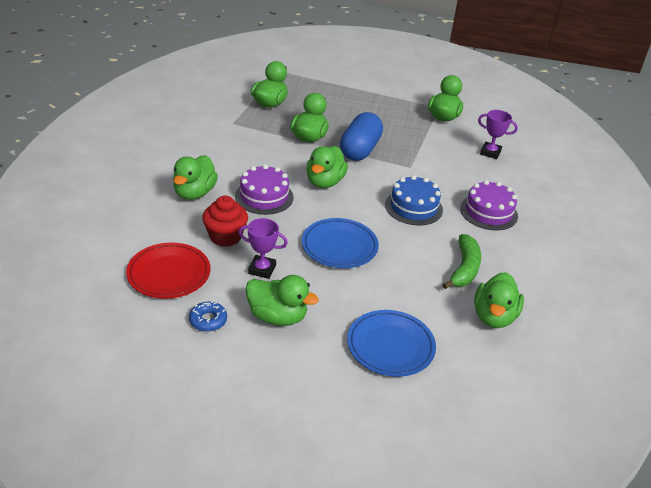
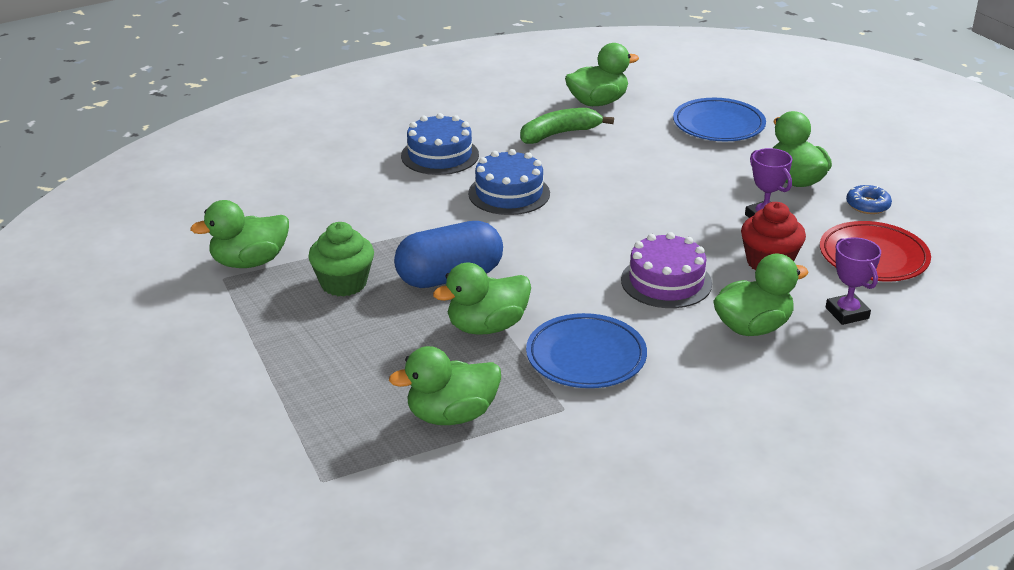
camera: 130 degrees left, 5 degrees down
(324, 182) = (564, 262): green duck -> none
(339, 246) = (652, 199): blue plate -> blue plate (586, 357)
(393, 126) = (343, 283): none -> green cupcake
(488, 212) = (440, 155): purple cake -> blue cake
(490, 152) = (300, 198): purple trophy -> purple trophy (847, 313)

